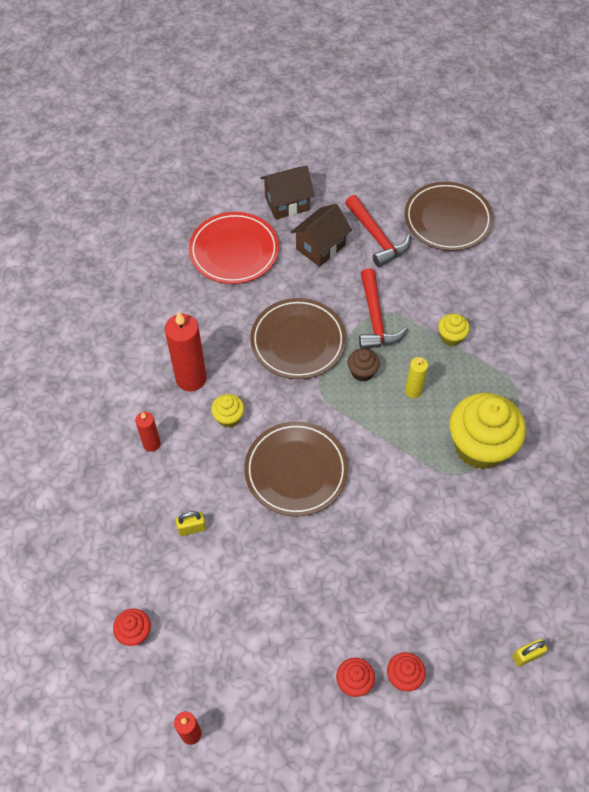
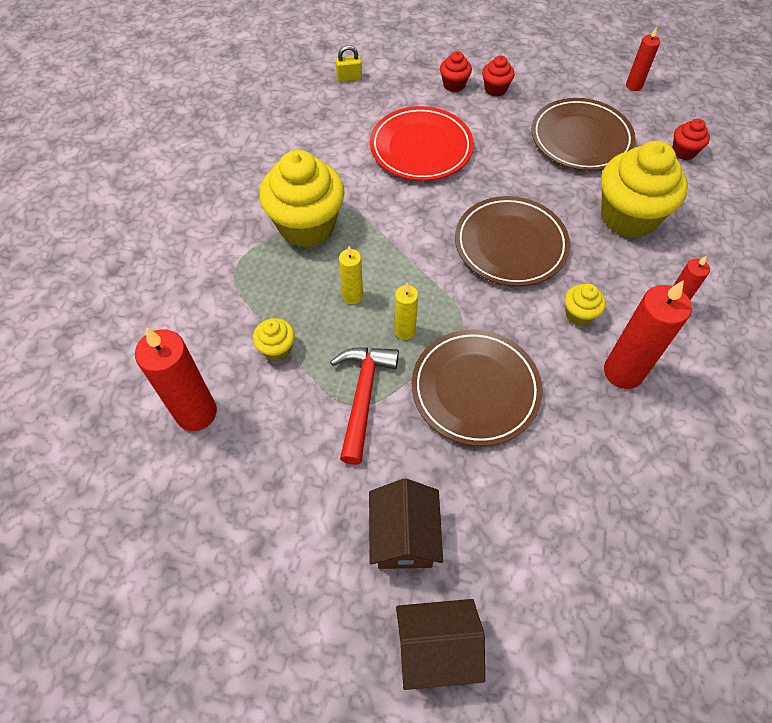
camera: 165 degrees left, 0 degrees up
(192, 528) = (628, 217): yellow padlock -> yellow cupcake
(234, 251) = (544, 565): red plate -> red plate (421, 148)
(320, 247) = (404, 537): brown house -> brown house turned 60 degrees counterclockwise
(362, 372) = (404, 331): brown cupcake -> yellow candle
(377, 237) = (310, 532): red hammer -> none
(447, 219) = (186, 538): brown plate -> brown plate (581, 139)
(482, 284) = (196, 413): none -> red candle

